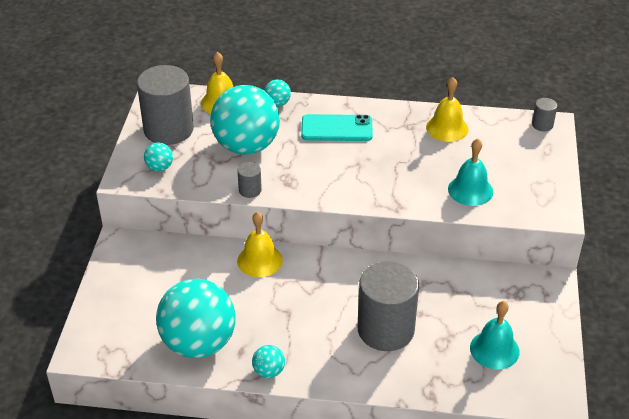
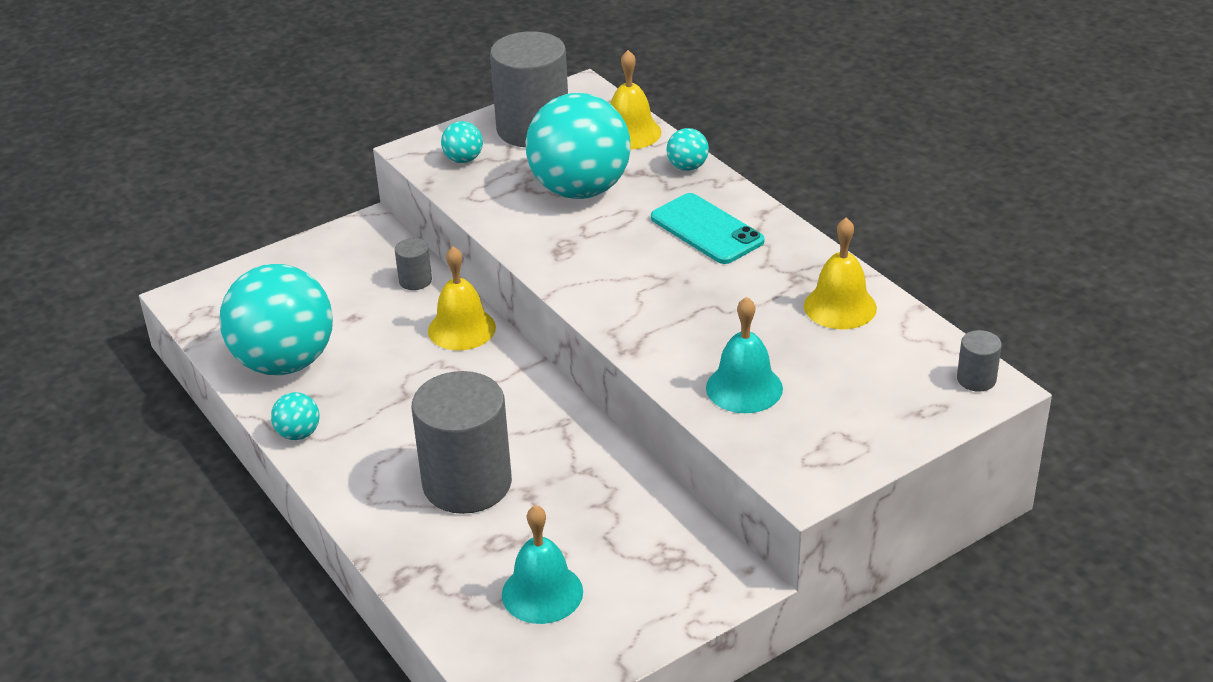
camera: 50 degrees right, 5 degrees down
(250, 190) = (509, 233): grey cylinder -> grey cylinder (415, 280)

